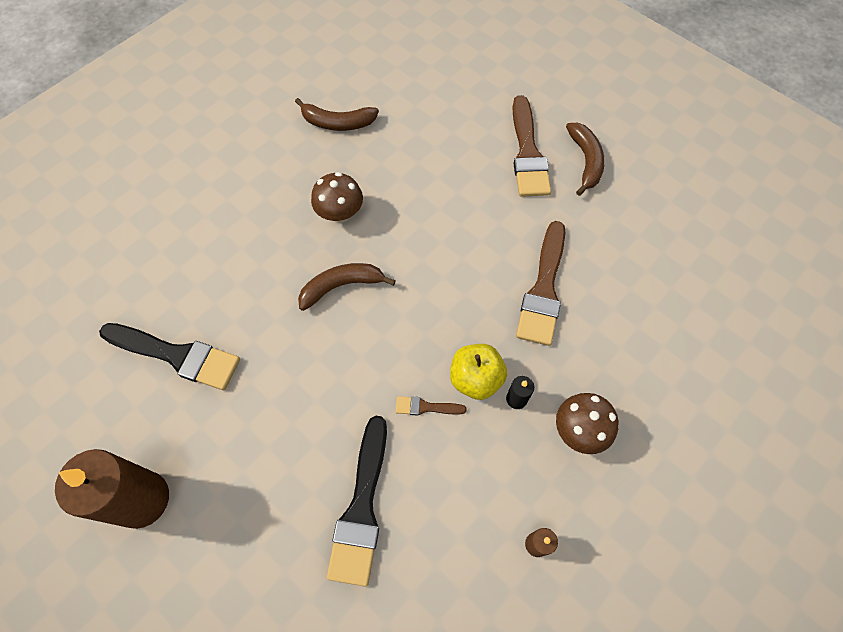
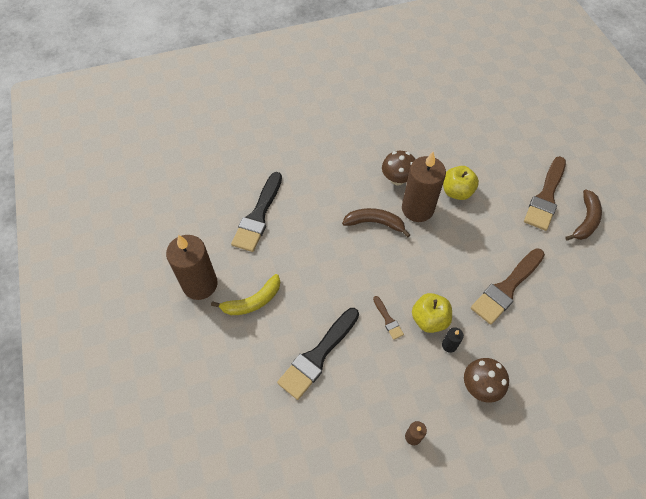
camera: 30 degrees right, 5 degrees down
(177, 355) = (258, 216): black brush -> black brush turned 60 degrees clockwise
(232, 482) = (253, 301): none -> yellow banana
(337, 123) = (426, 123): brown banana -> none
(386, 241) = (417, 209): none -> brown candle
(422, 195) = (456, 191): none -> yellow apple
(426, 407) = (388, 320): brown brush -> brown brush turned 150 degrees counterclockwise

